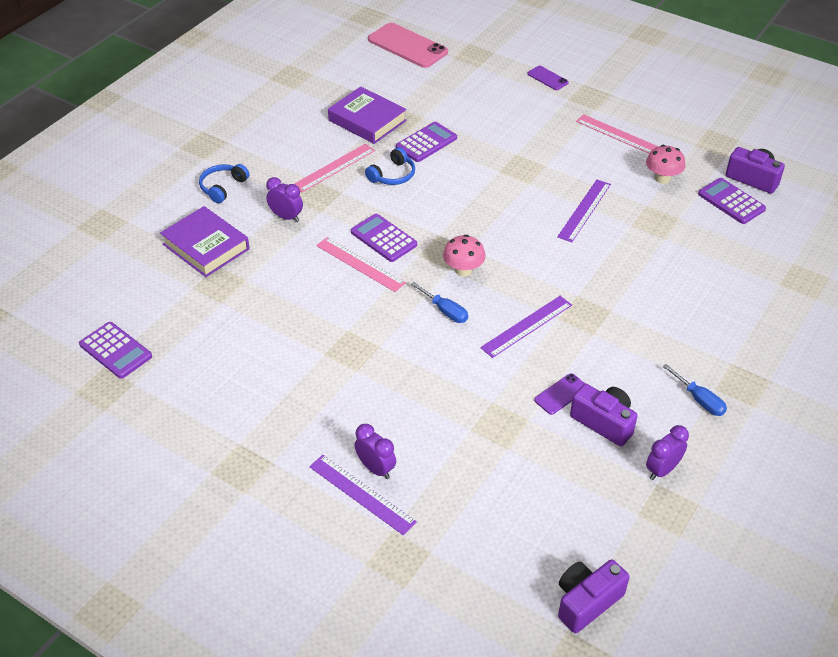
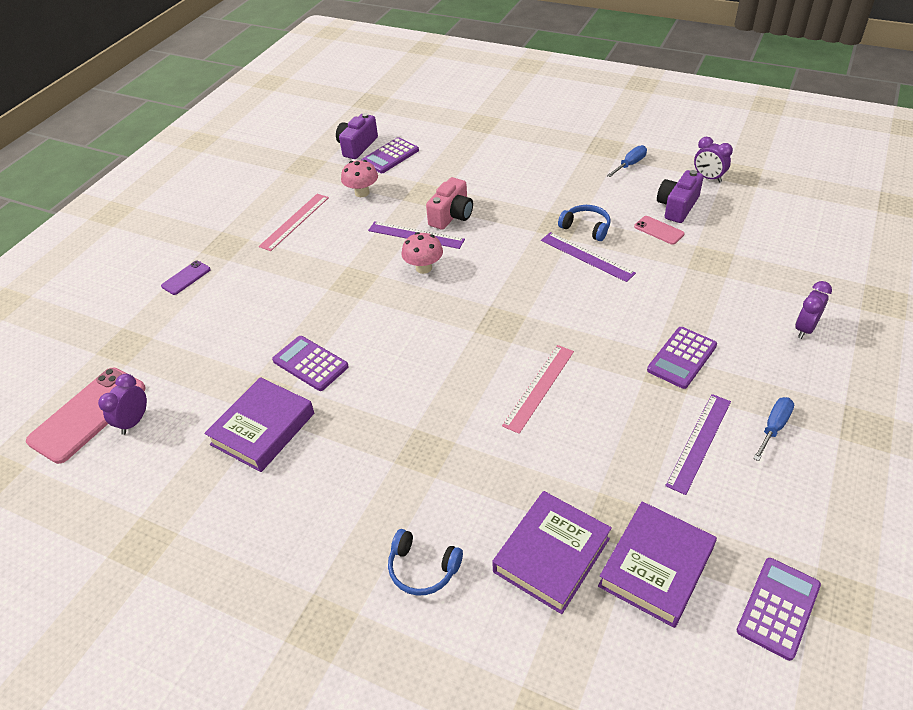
camera: 95 degrees left, 0 degrees up
(173, 296) = (656, 567): none -> purple book
(286, 217) = (473, 476): purple clock -> purple clock (134, 421)
(334, 167) = (366, 445): pink ruler -> none
(361, 494) = (838, 333): purple ruler -> purple ruler (699, 442)
(383, 238) = (491, 374): purple calculator -> purple calculator (682, 358)
(393, 175) = (376, 384): blue headphones -> blue headphones (586, 227)
(445, 311) = (587, 311): blue screwdriver -> blue screwdriver (773, 427)
(463, 270) = (525, 305): pink mushroom -> pink mushroom (424, 268)
(561, 394) = (659, 230): purple phone -> pink phone
(586, 601) = (848, 203): purple camera -> none
(613, 237) = (451, 215): none -> pink camera

